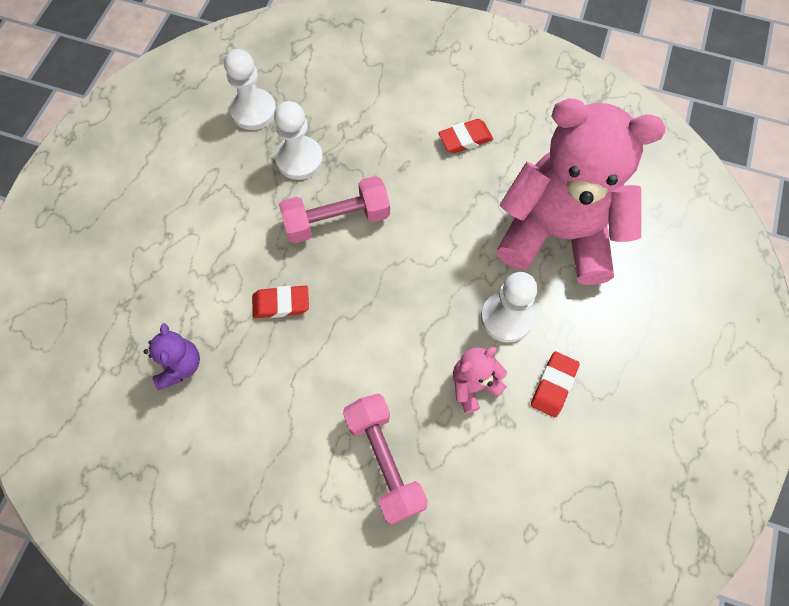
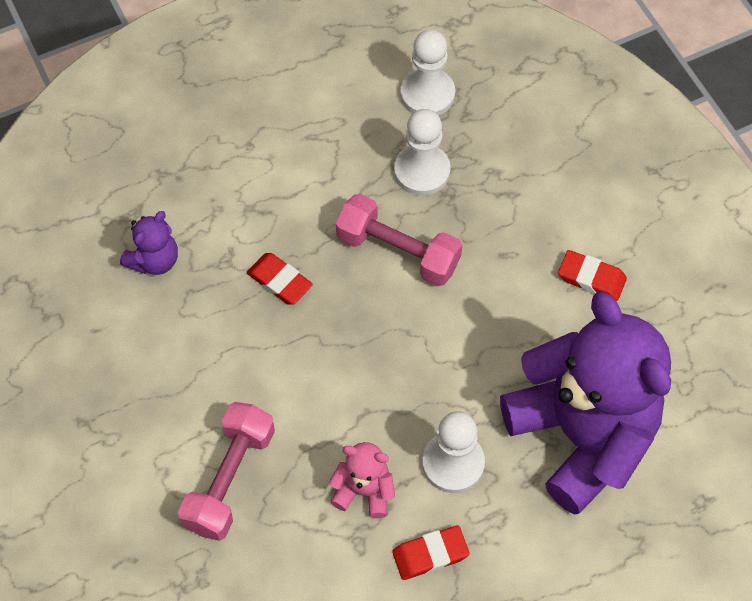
camera: 45 degrees right, 5 degrees down
(557, 233) = (581, 435): pink teddy bear -> purple teddy bear

